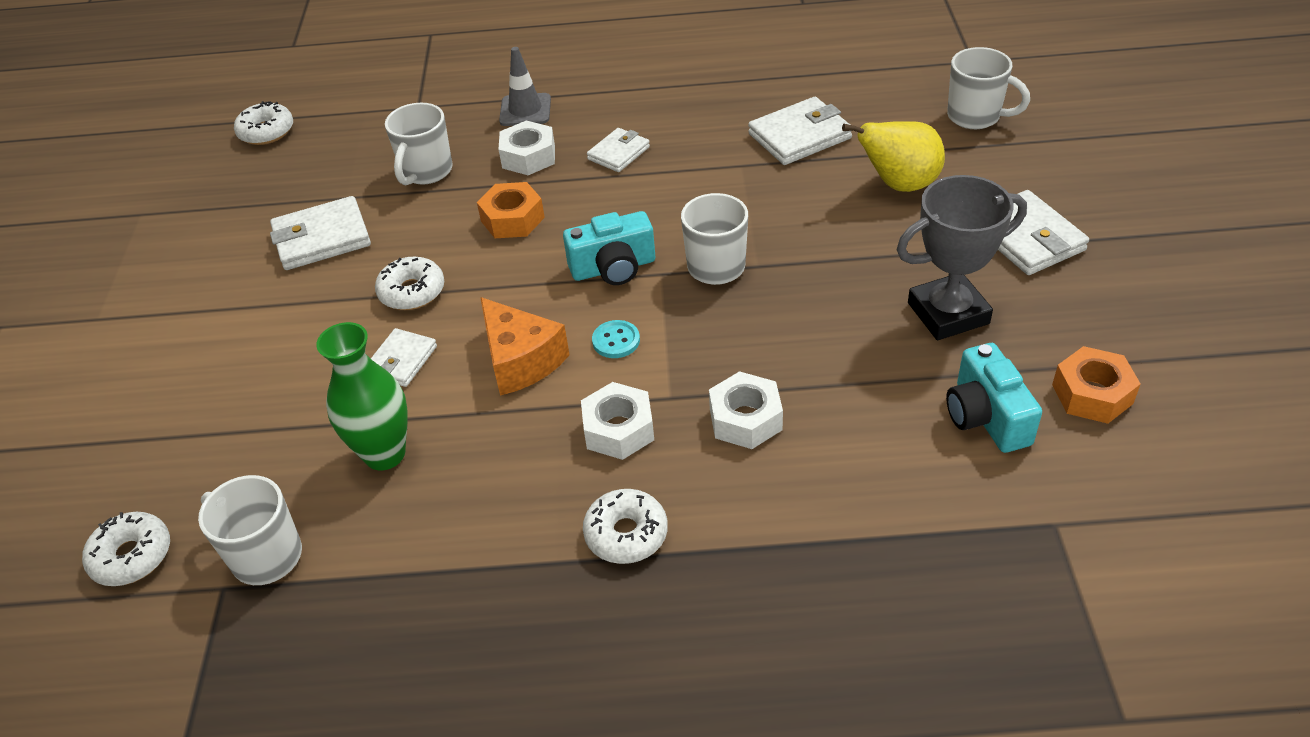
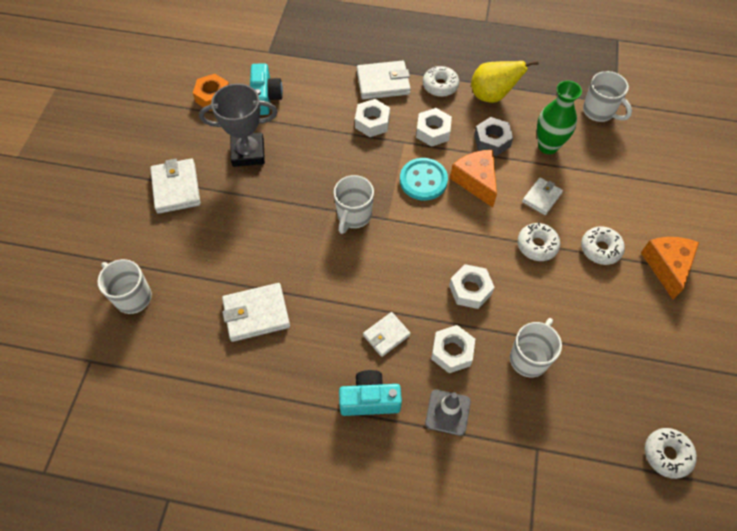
camera: 170 degrees left, 15 degrees up
(132, 556) = (662, 125): white donut -> white donut (600, 249)
(206, 309) = (667, 266): none -> orange cheese
(322, 238) = (600, 309): white wallet -> white wallet (383, 83)
(497, 438) = (492, 141): none -> grey nut
(512, 219) = (470, 290): orange nut -> white nut
(613, 268) = (413, 230): turquoise camera -> turquoise camera (369, 400)
(616, 341) = (423, 180): turquoise button -> turquoise button, size x1.83
(899, 185) = (219, 248): yellow pear -> yellow pear (492, 95)

